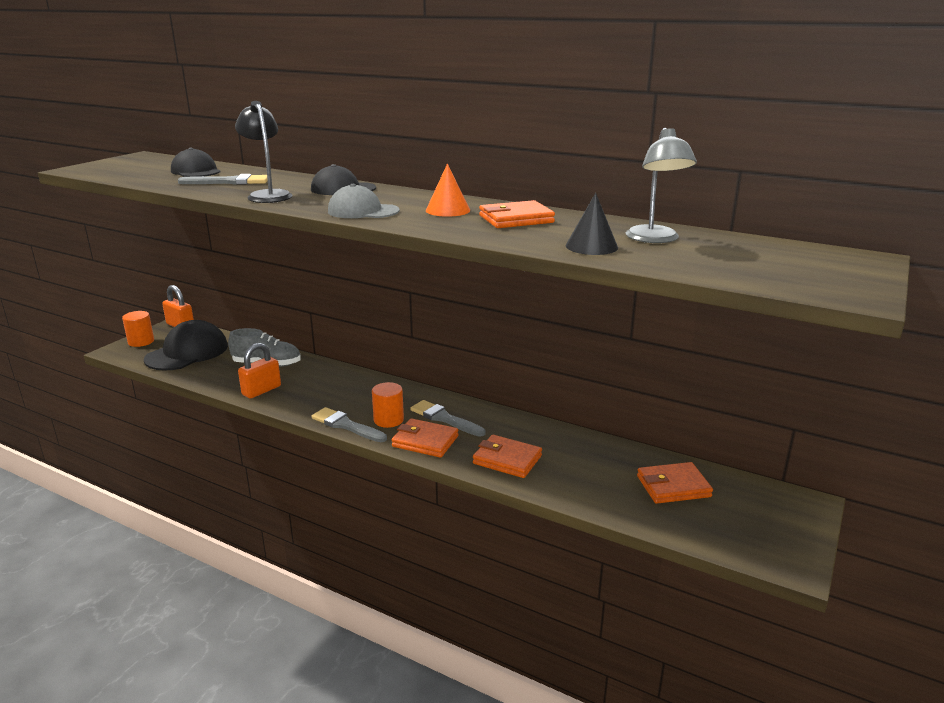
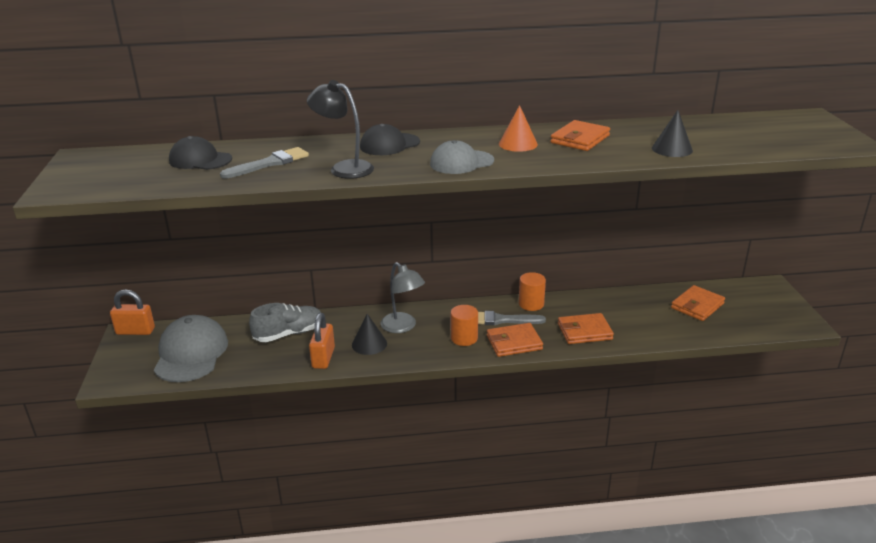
camera: 35 degrees left, 5 degrees up
(141, 342) = (120, 362): orange cylinder -> orange cylinder (531, 304)
(187, 352) = (191, 353): black cap -> grey cap
(309, 394) = (369, 344): none -> black cone
(346, 425) = (439, 356): grey brush -> none
(655, 239) = (691, 132): grey lamp -> grey lamp (403, 327)

